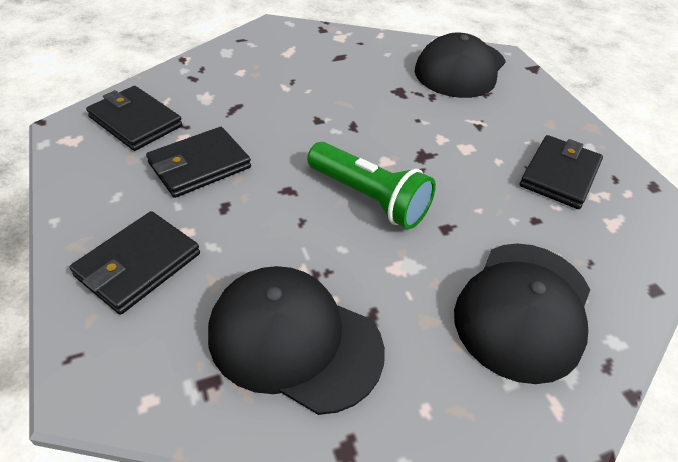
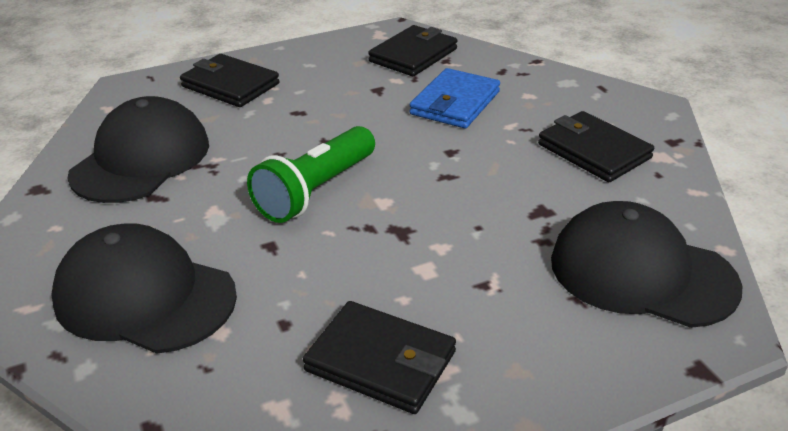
camera: 90 degrees right, 10 degrees down
(199, 165) = (354, 93): black wallet -> black wallet (593, 151)
(241, 108) = (455, 103): none -> blue wallet

